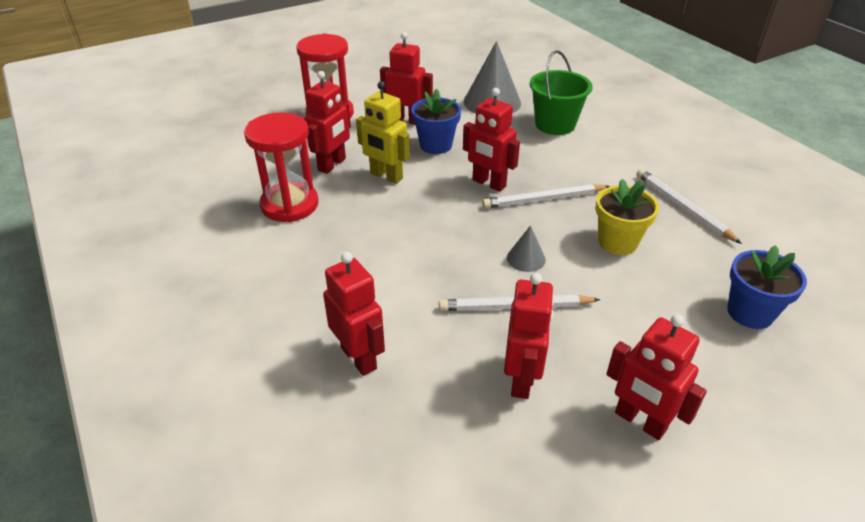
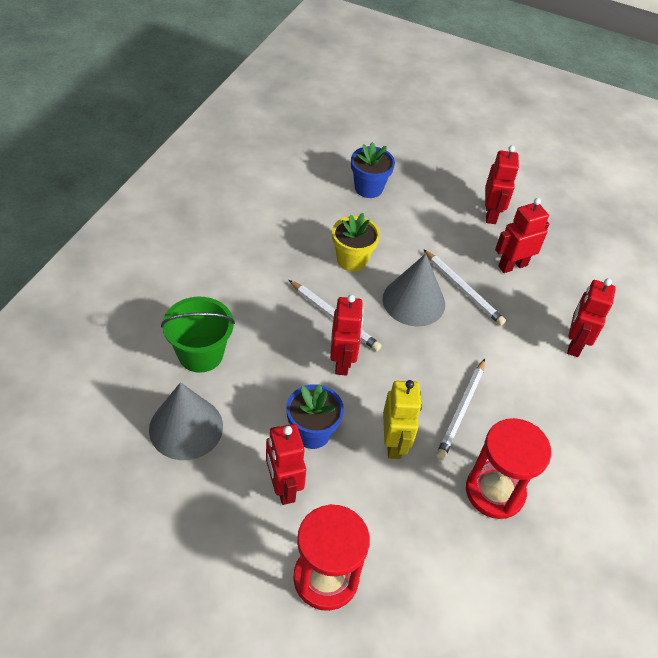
camera: 130 degrees left, 10 degrees up
(332, 165) = (413, 501): red robot -> none
(526, 258) = (413, 301): grey cone -> grey cone, size x2.04
(683, 207) = (278, 236): white pencil -> white pencil (461, 410)

